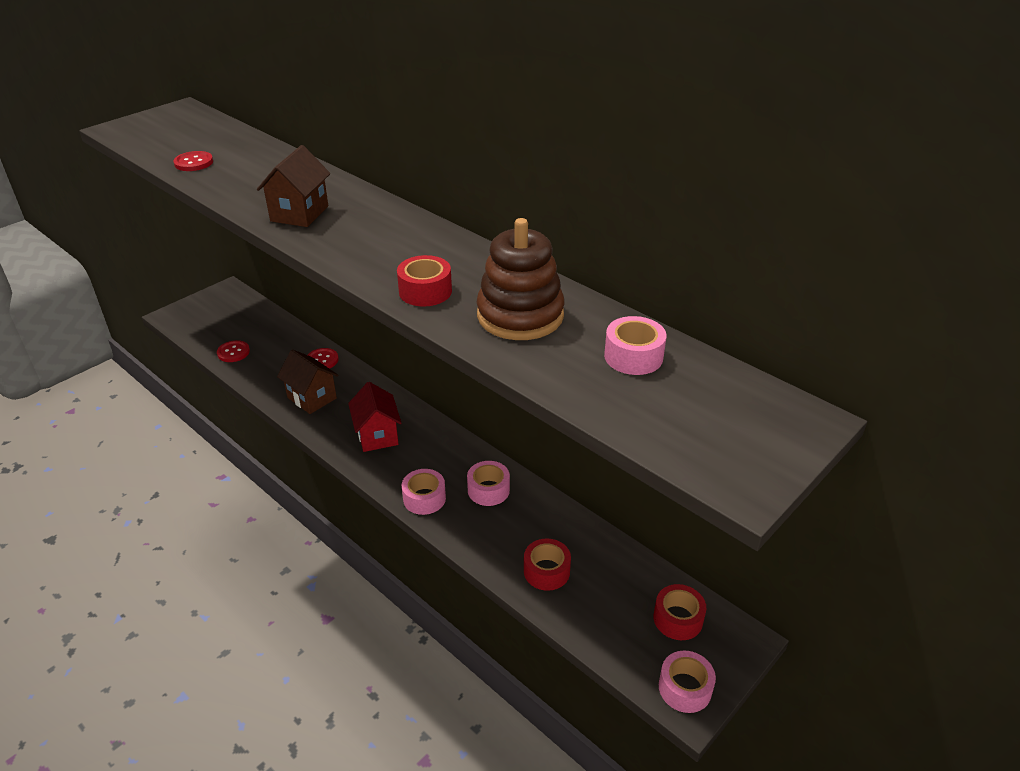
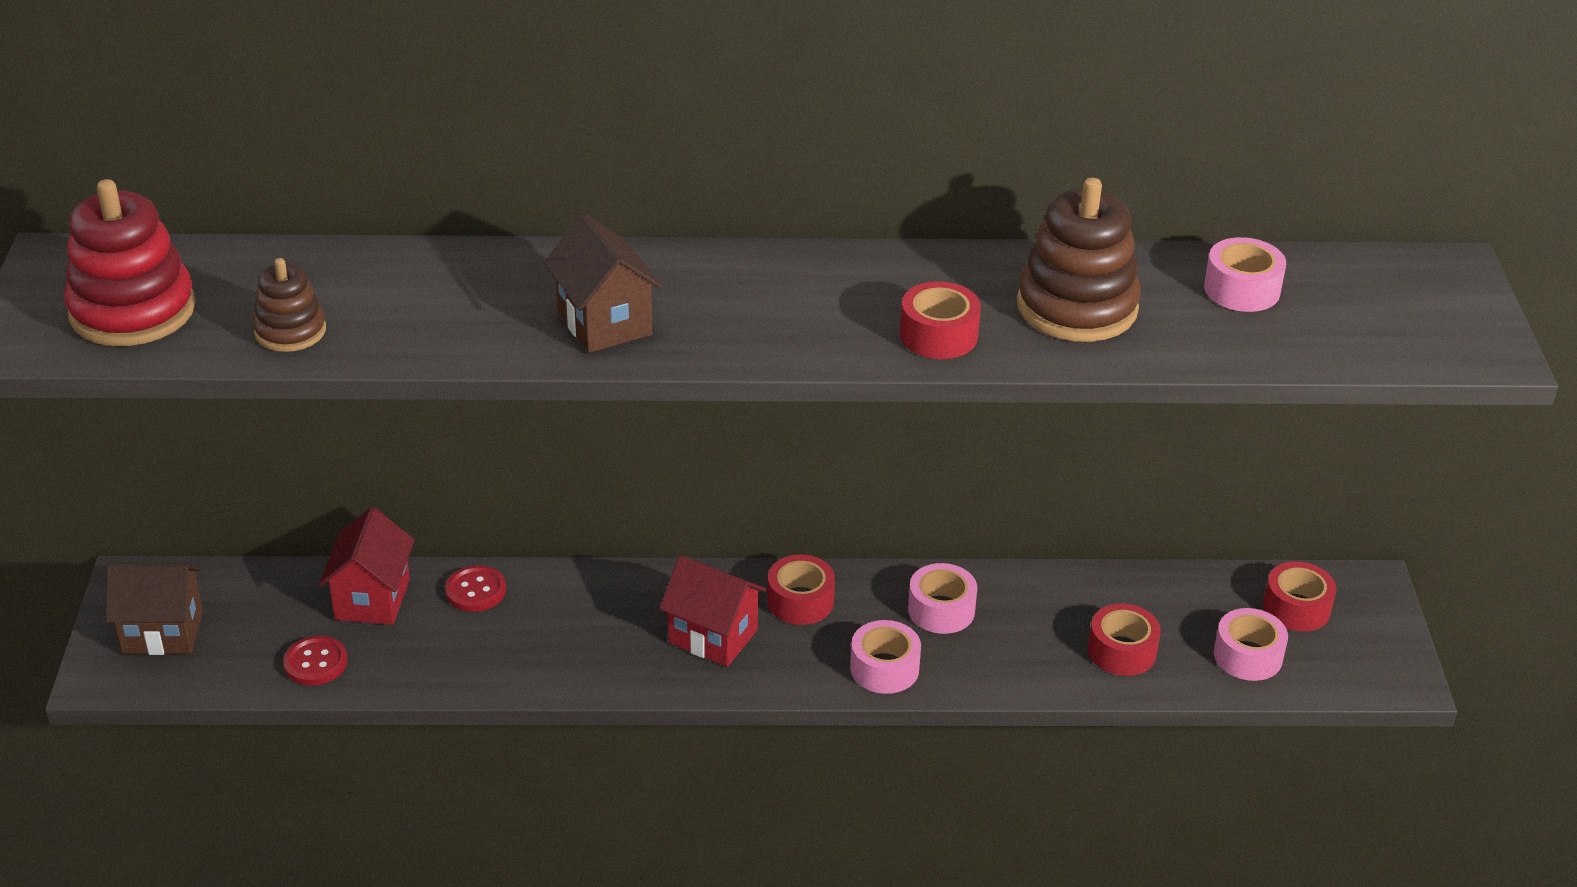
camera: 45 degrees left, 0 degrees up
(165, 134) = (132, 311): none -> red stacking toy
(194, 163) = (290, 331): red button -> brown stacking toy
(285, 341) = (372, 599): none -> red house
(312, 398) = (546, 648): brown house -> brown house (162, 632)
(434, 444) = (800, 601): none -> red tape
(685, 688) = (1380, 665): pink tape -> pink tape (1248, 656)

